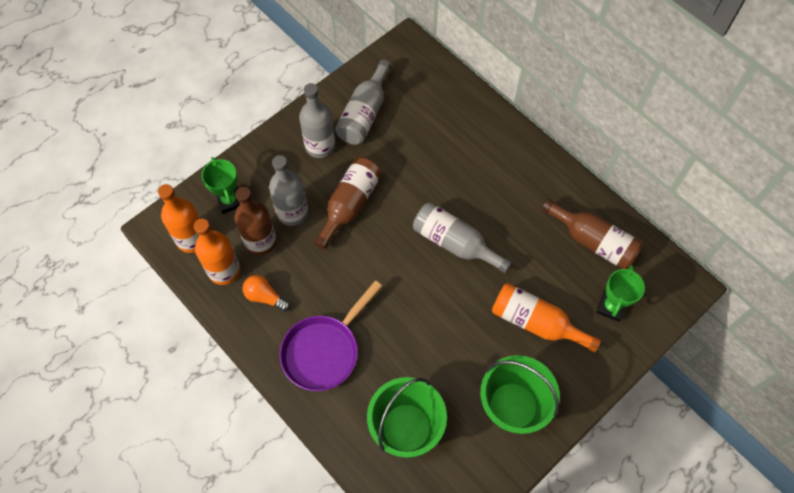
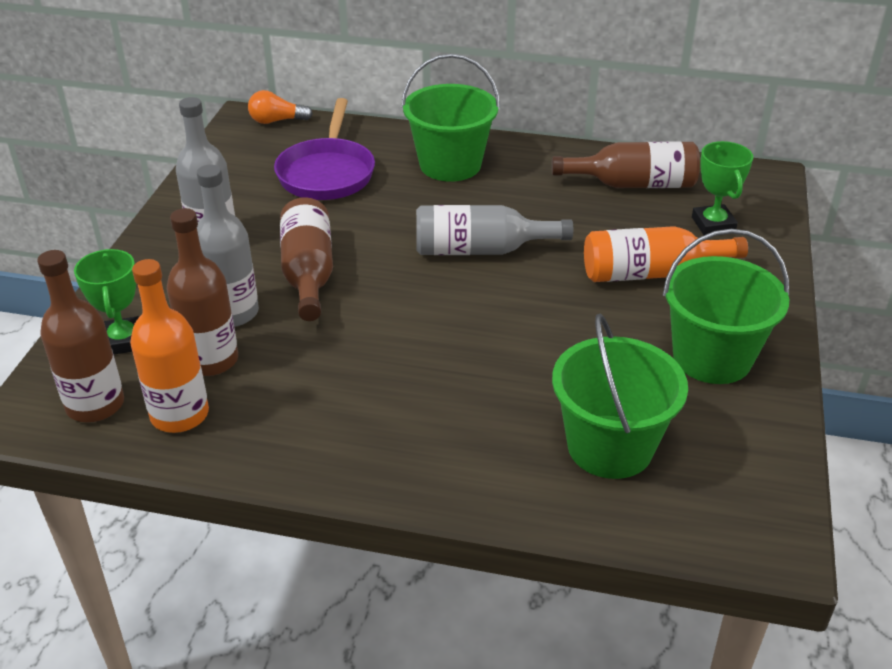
camera: 35 degrees left, 25 degrees down
(192, 239) = (95, 405): orange bottle -> brown bottle
(229, 201) = (123, 341): green trophy -> green trophy turned 45 degrees clockwise
(265, 297) = (271, 413): orange light bulb -> orange light bulb (276, 121)
(324, 351) = (415, 426): purple pan -> purple pan (327, 173)
(364, 114) = (248, 190): grey bottle -> none
(495, 157) = (450, 165): none -> green bucket

